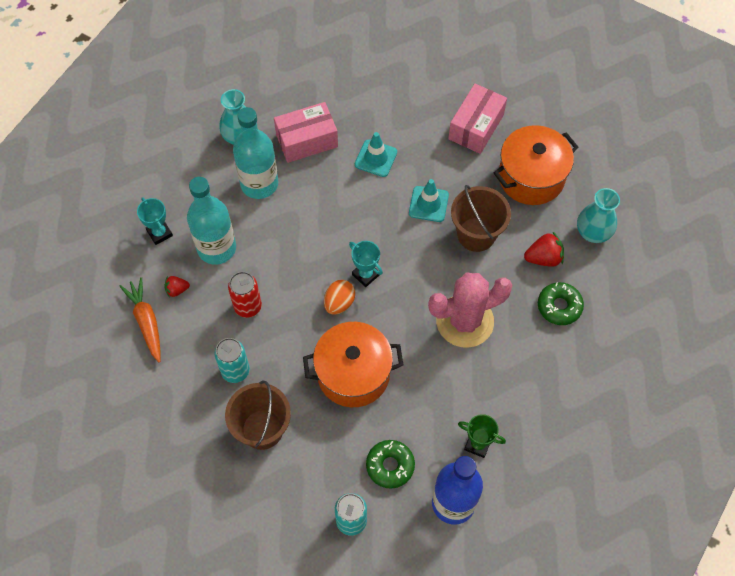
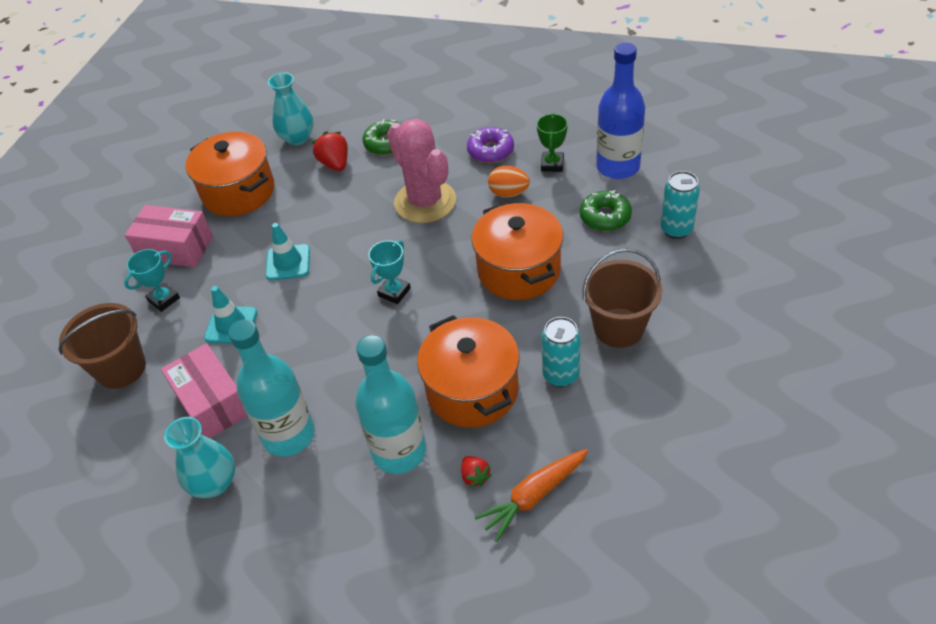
camera: 100 degrees left, 15 degrees down
(159, 233) = (394, 531): turquoise trophy -> turquoise trophy (164, 299)
(248, 306) = (472, 390): red can -> orange pot
(339, 303) = (438, 305): orange egg -> orange egg (509, 193)
(476, 234) = (319, 216): brown bucket -> brown bucket (121, 368)
(517, 395) = (490, 151): none -> purple donut

